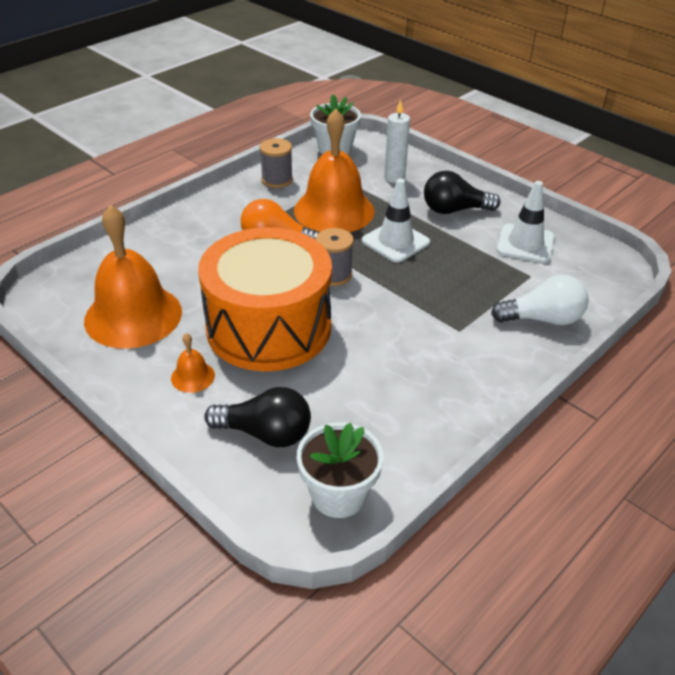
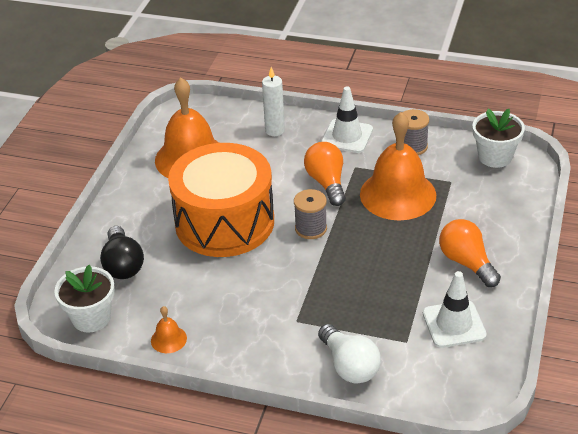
camera: 65 degrees right, 0 degrees up
(192, 376) = (152, 211): orange bell -> orange bell (168, 339)
(394, 178) = (484, 208): white candle -> white candle (275, 130)
(395, 242) = (384, 245): white traffic cone -> white traffic cone (347, 136)
(454, 210) = (466, 262): black light bulb -> orange light bulb

